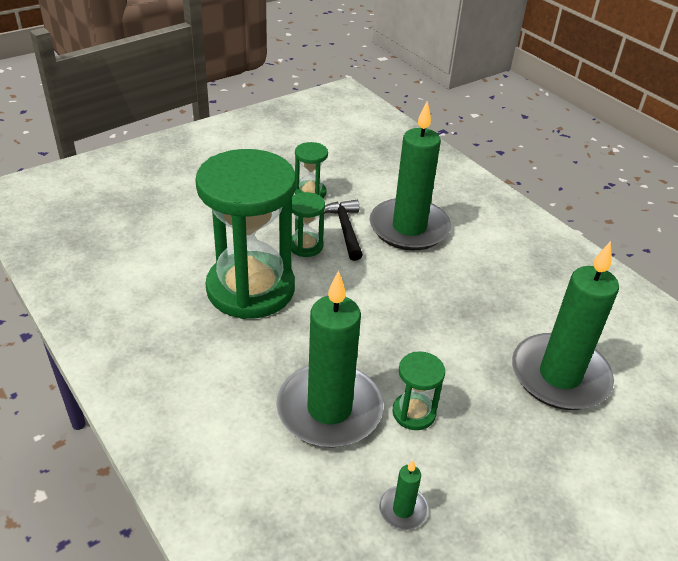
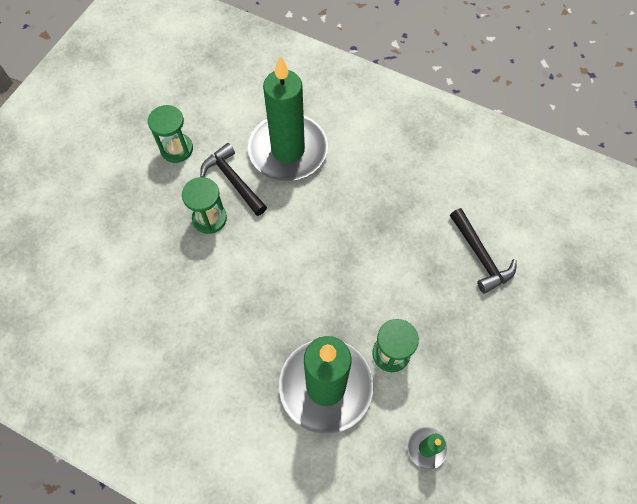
camera: 25 degrees left, 25 degrees up
(250, 289) = (190, 294): green hourglass -> none
(559, 376) = (480, 256): green candle -> black hammer

